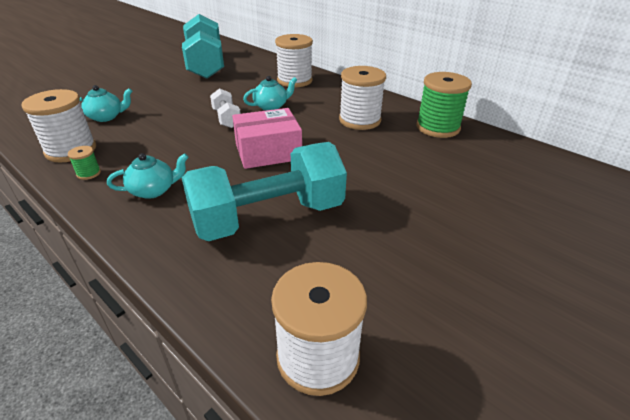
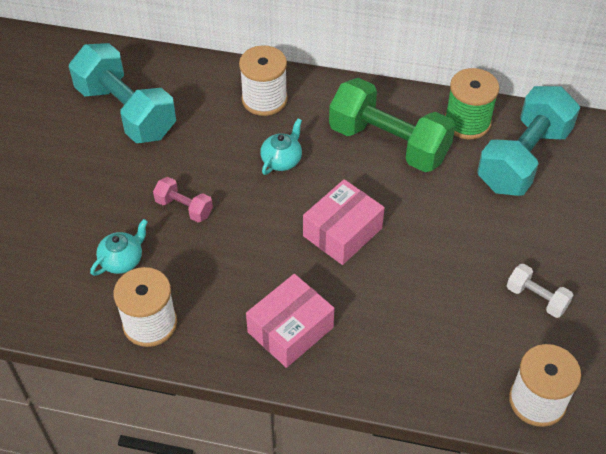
camera: 30 degrees left, 15 degrees up
(89, 173) = (207, 341): green spool -> none
(153, 190) = (290, 330): turquoise teapot -> pink box
(178, 107) = (184, 208): none -> pink dumbbell
(226, 118) = (255, 202): white dumbbell -> white dumbbell (536, 298)
(268, 217) = (412, 309): turquoise dumbbell -> turquoise dumbbell (523, 158)
(359, 120) = (388, 143): white spool -> green dumbbell

